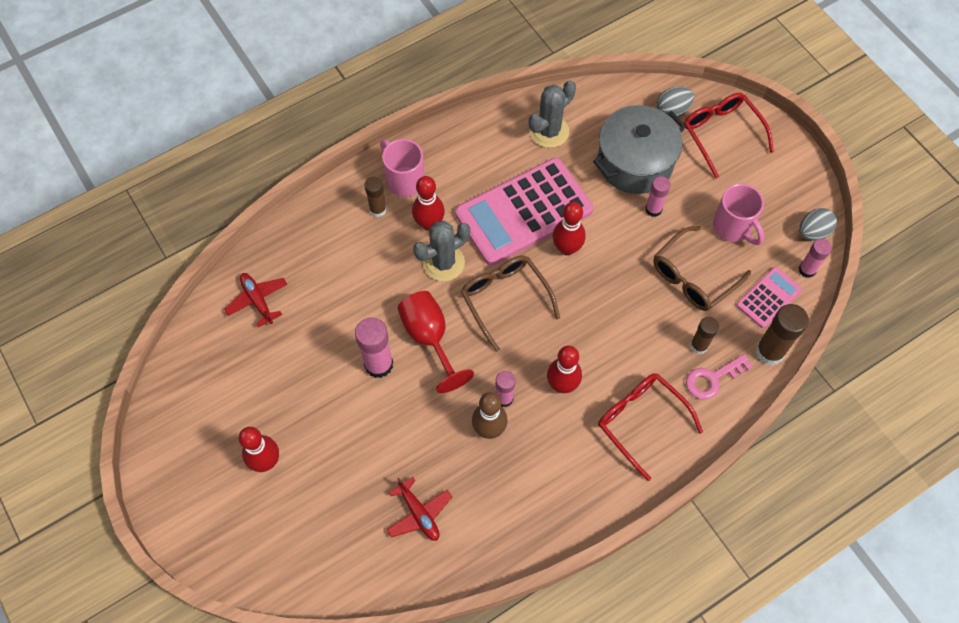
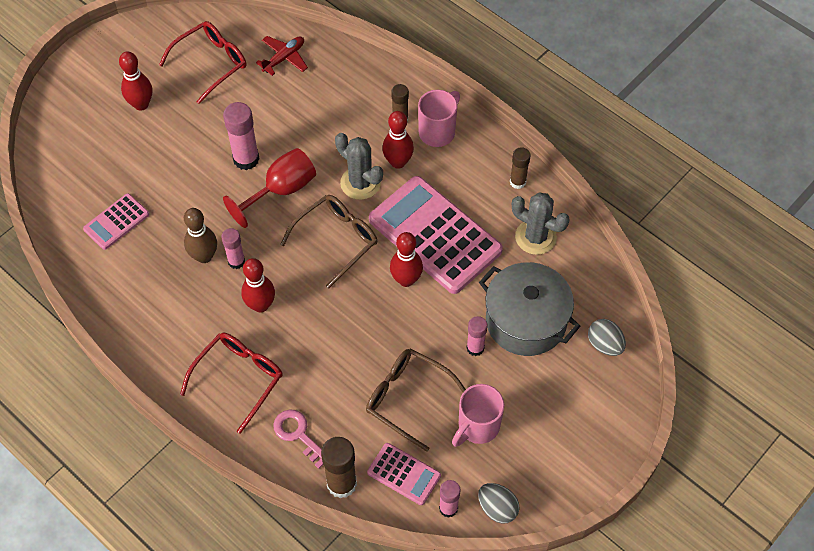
camera: 75 degrees right, 5 degrees down
(419, 513) = (116, 222): red plane -> pink calculator
(698, 346) = (331, 416): brown glue stick -> brown glue stick (517, 182)
(721, 134) = (591, 397): red glasses -> red glasses (211, 63)

